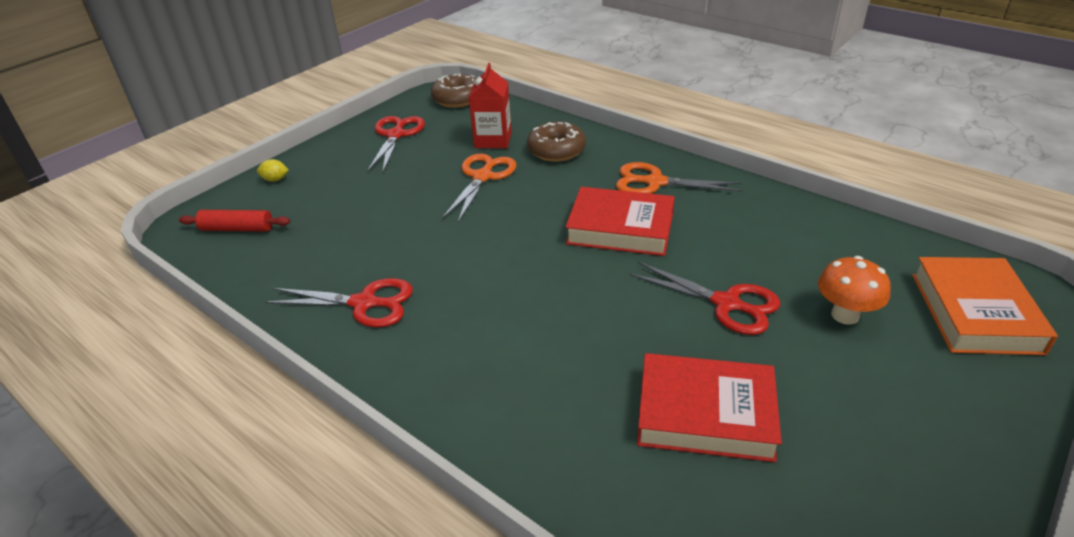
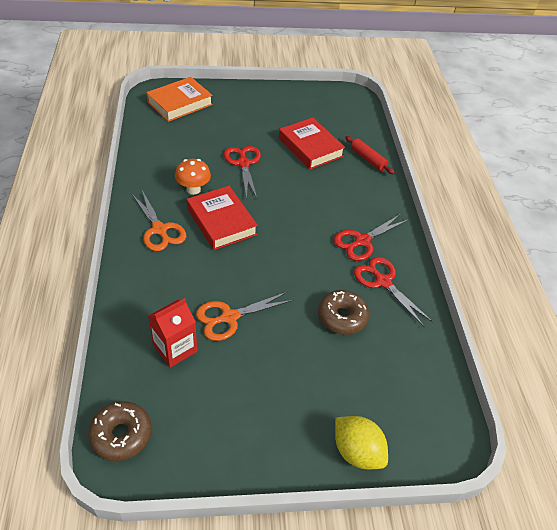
camera: 140 degrees left, 10 degrees up
(237, 229) = (416, 409): red rolling pin -> red rolling pin (368, 159)
(275, 179) = (357, 451): yellow lemon -> yellow lemon, size x2.08
(396, 135) = (223, 426): red scissors -> red scissors (362, 241)
(556, 150) = (159, 299): brown donut -> brown donut (342, 317)
(845, 315) = (216, 132): orange mushroom -> orange mushroom (193, 189)

